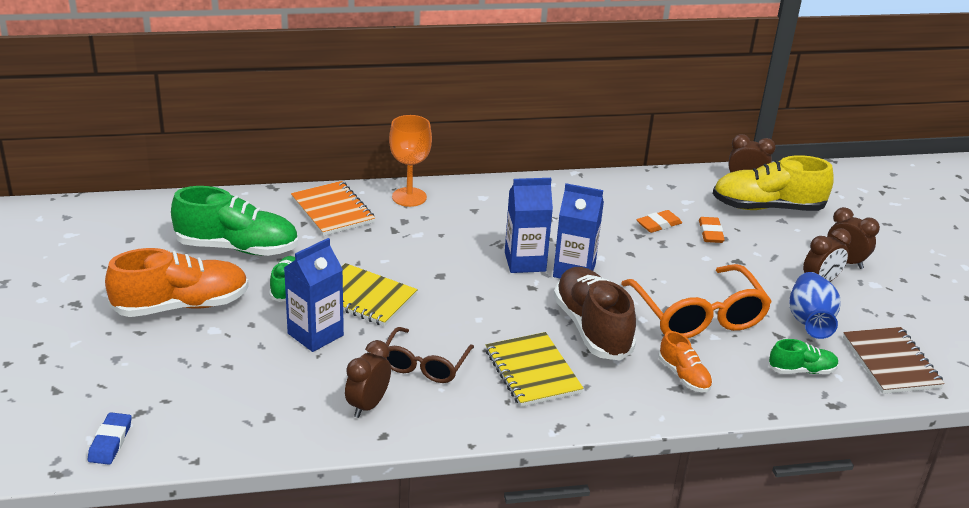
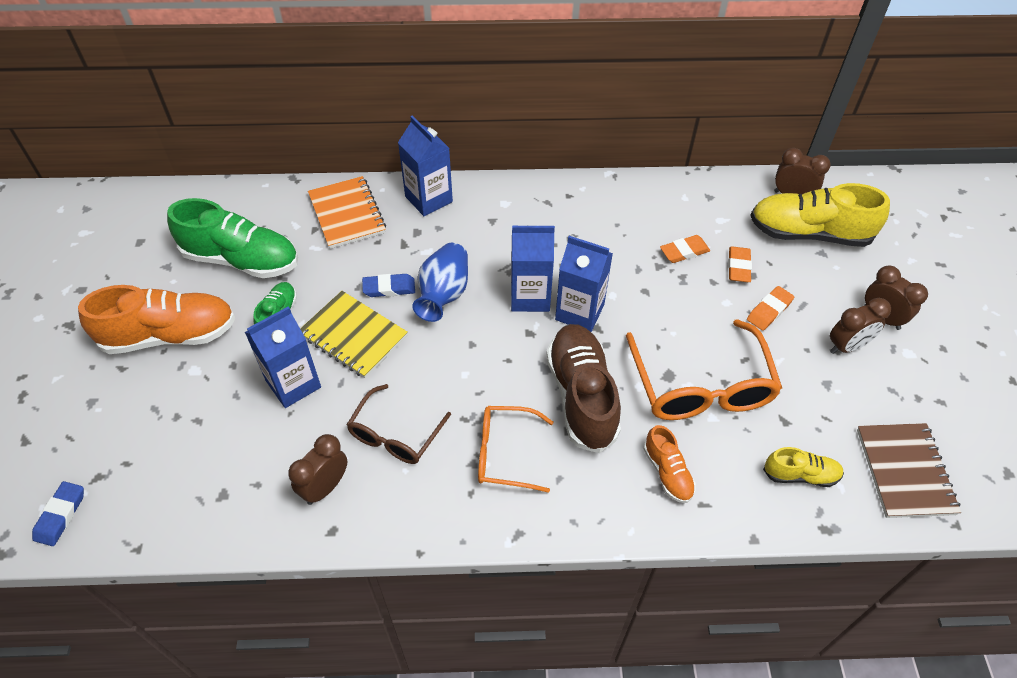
camera: 10 degrees right, 20 degrees up
(389, 262) = (389, 288): none -> blue eraser
(409, 197) = (428, 199): orange goblet -> blue carton
(532, 372) = (505, 453): yellow notebook -> orange glasses
(745, 261) = (769, 310): none -> orange eraser
(801, 370) = (800, 475): green shoe -> yellow shoe
(809, 322) = (823, 403): blue vase -> blue vase (443, 294)

